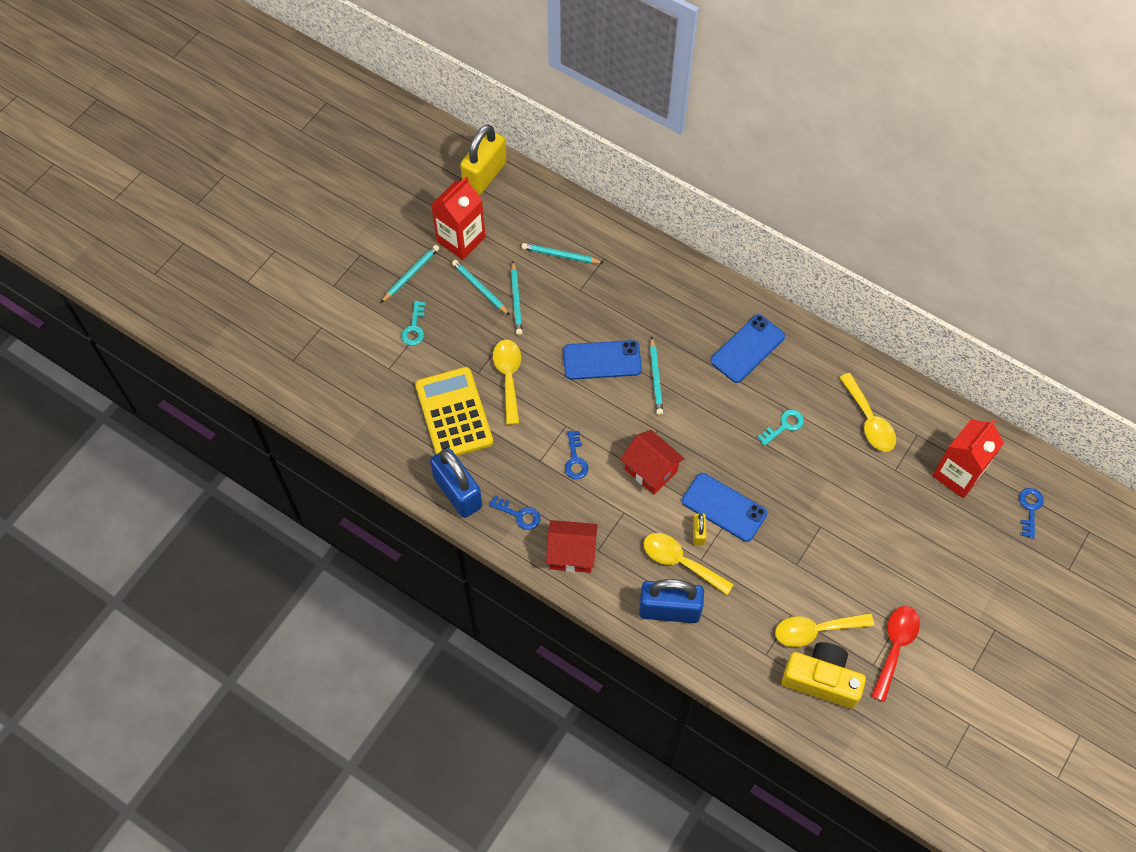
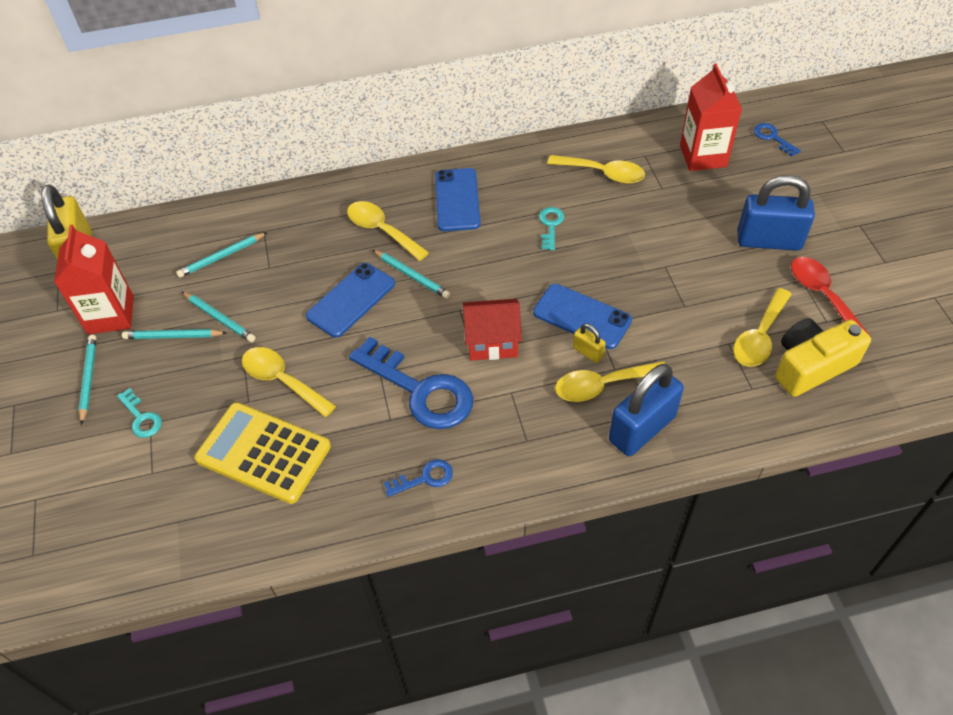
camera: 45 degrees left, 10 degrees down
(458, 492) = (345, 514): blue padlock -> blue padlock (768, 241)
(571, 554) = (509, 465): red house -> none
(575, 459) = (420, 390): blue key -> blue key, size x2.17
(674, 326) = (381, 230): none -> yellow spoon
(724, 507) = (582, 316): blue phone -> blue phone turned 45 degrees clockwise

